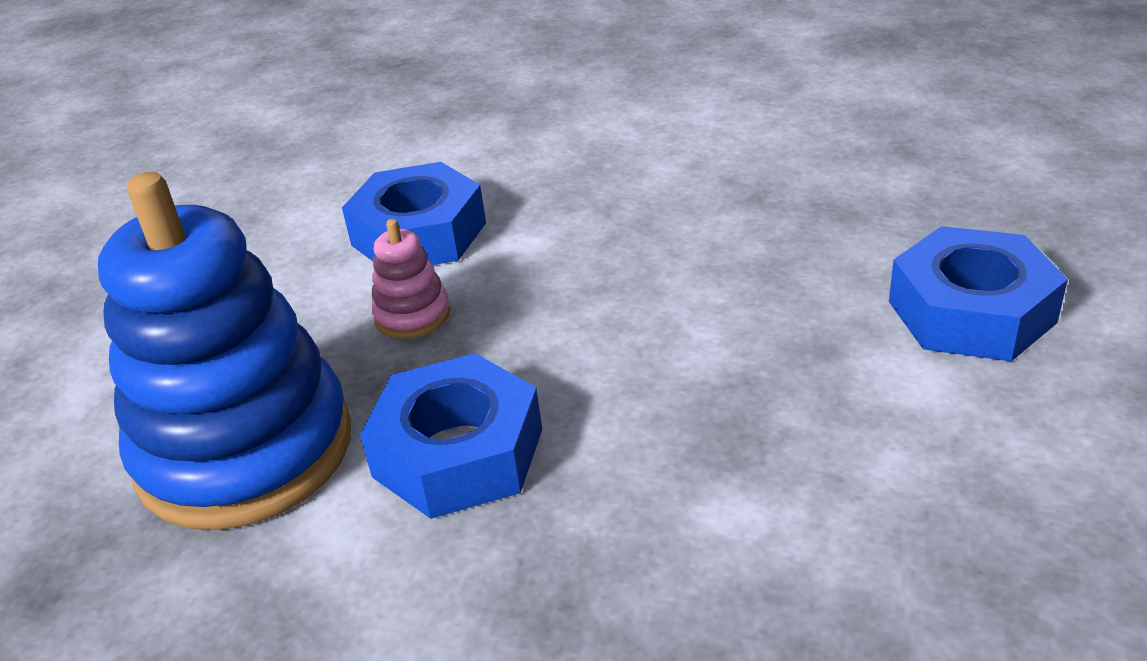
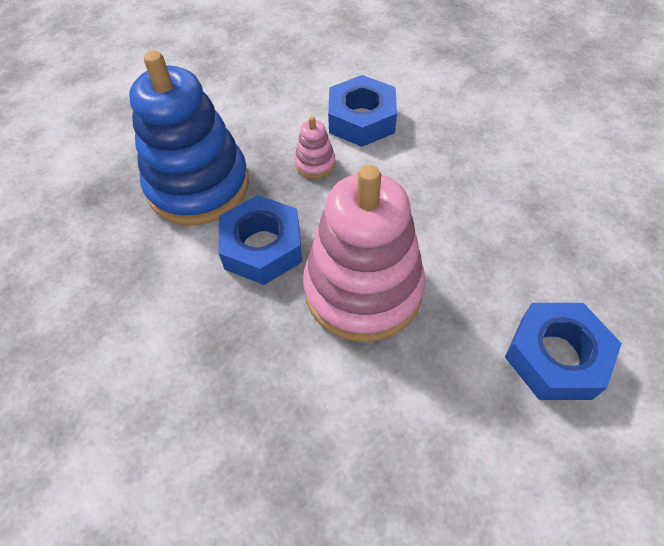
camera: 40 degrees right, 20 degrees up
(668, 401) = (363, 289): none -> pink stacking toy

